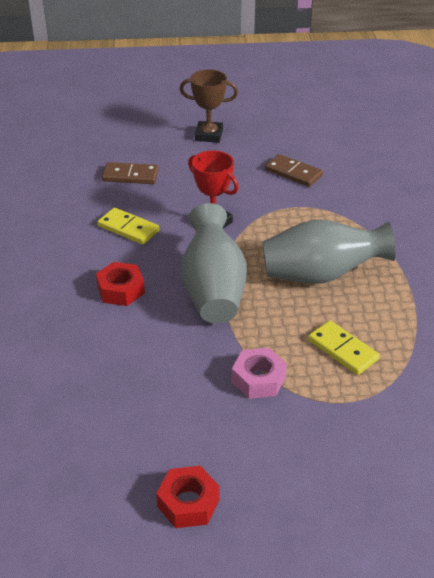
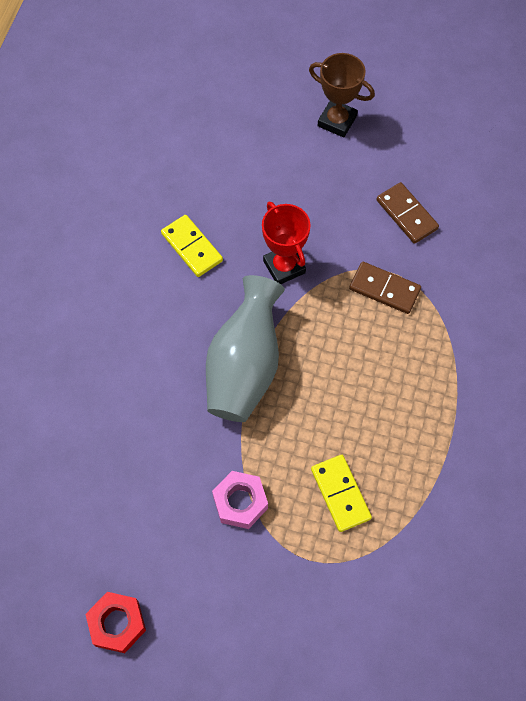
camera: 20 degrees right, 25 degrees up
(121, 290) = (152, 336): red nut -> none
(130, 176) = (224, 164): brown domino -> brown domino (384, 289)
(321, 275) = (365, 383): grey vase -> none

